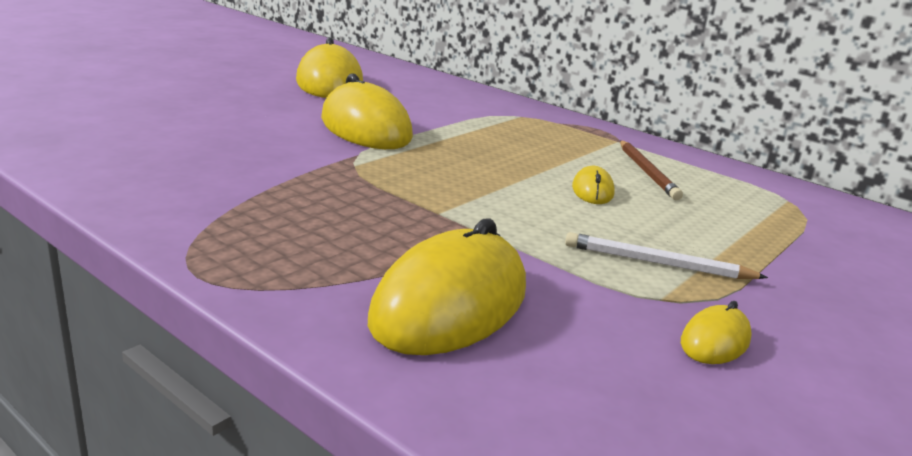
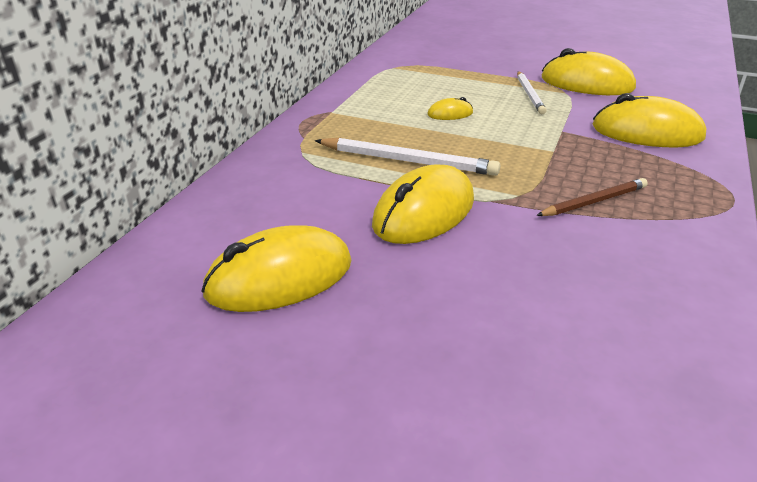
camera: 105 degrees left, 10 degrees up
(471, 144) = (408, 161): none -> white pencil
(647, 172) = (392, 101): brown pencil -> brown pencil (594, 201)
(715, 341) = (587, 83): yellow mouse -> yellow mouse, size x2.15

